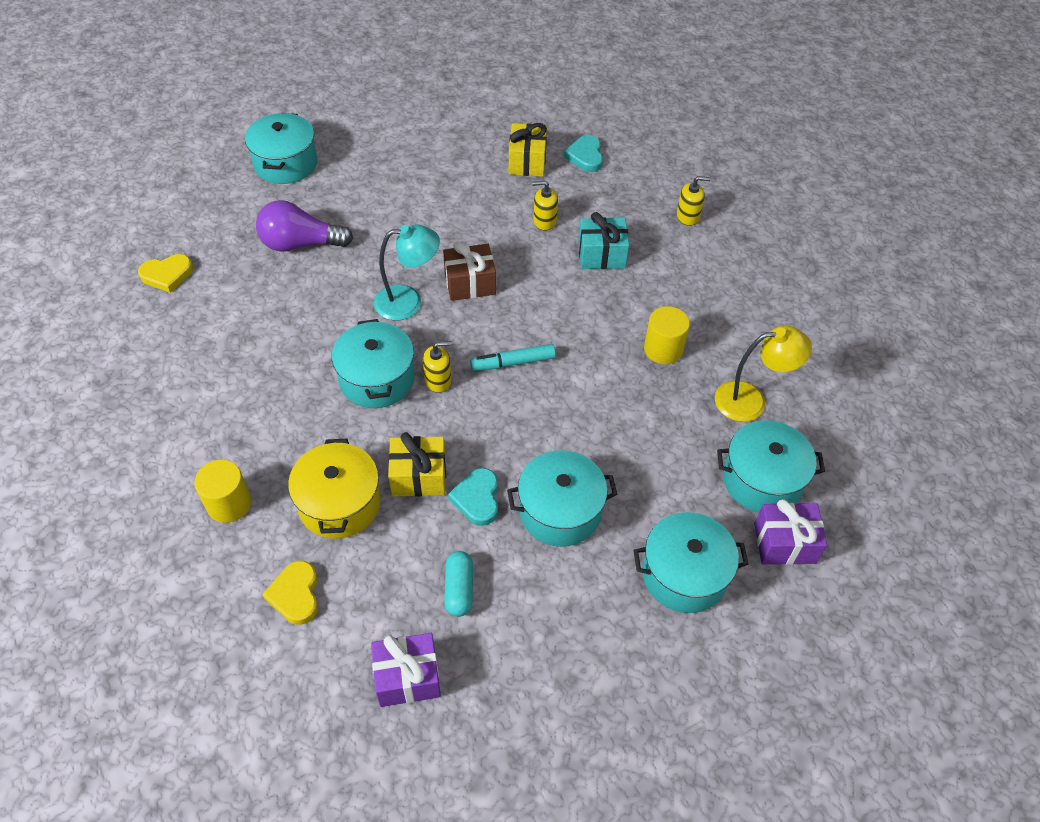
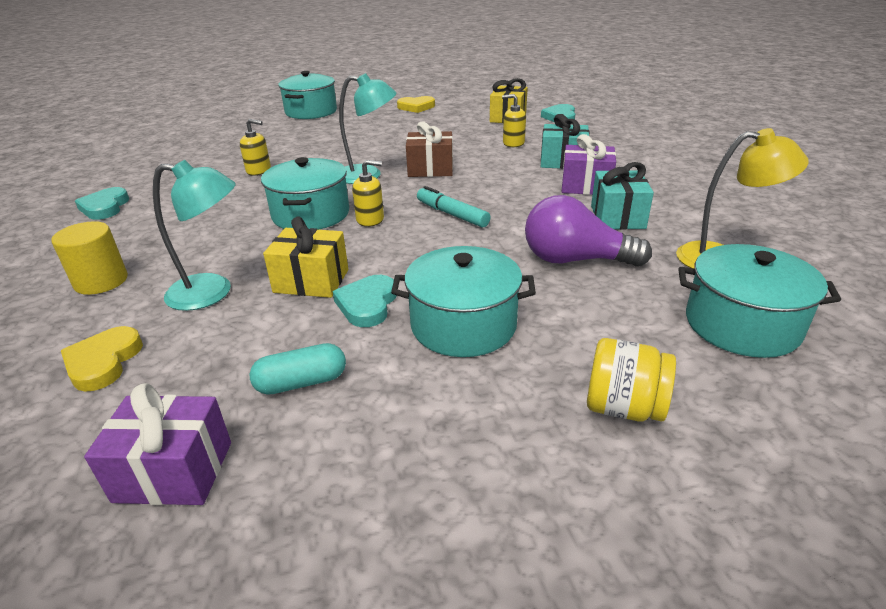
camera: 15 degrees right, 20 degrees down
(154, 392) = (105, 207): none -> turquoise heart
(167, 275) = (176, 152): yellow heart -> yellow heart (416, 107)
(300, 244) = (295, 144): purple light bulb -> purple light bulb (575, 260)
(339, 503) = (212, 292): yellow pot -> turquoise lamp
(459, 589) = (301, 382): turquoise capsule -> turquoise capsule turned 60 degrees clockwise
(513, 363) = (452, 214): turquoise marker -> turquoise marker turned 45 degrees clockwise
(663, 349) = (617, 217): yellow cylinder -> turquoise gift
(684, 574) = (623, 407): turquoise pot -> yellow jar
(688, 216) = (652, 147): yellow soap dispenser -> yellow soap dispenser (259, 170)
(784, 543) = (782, 392): purple gift -> purple gift (586, 186)

